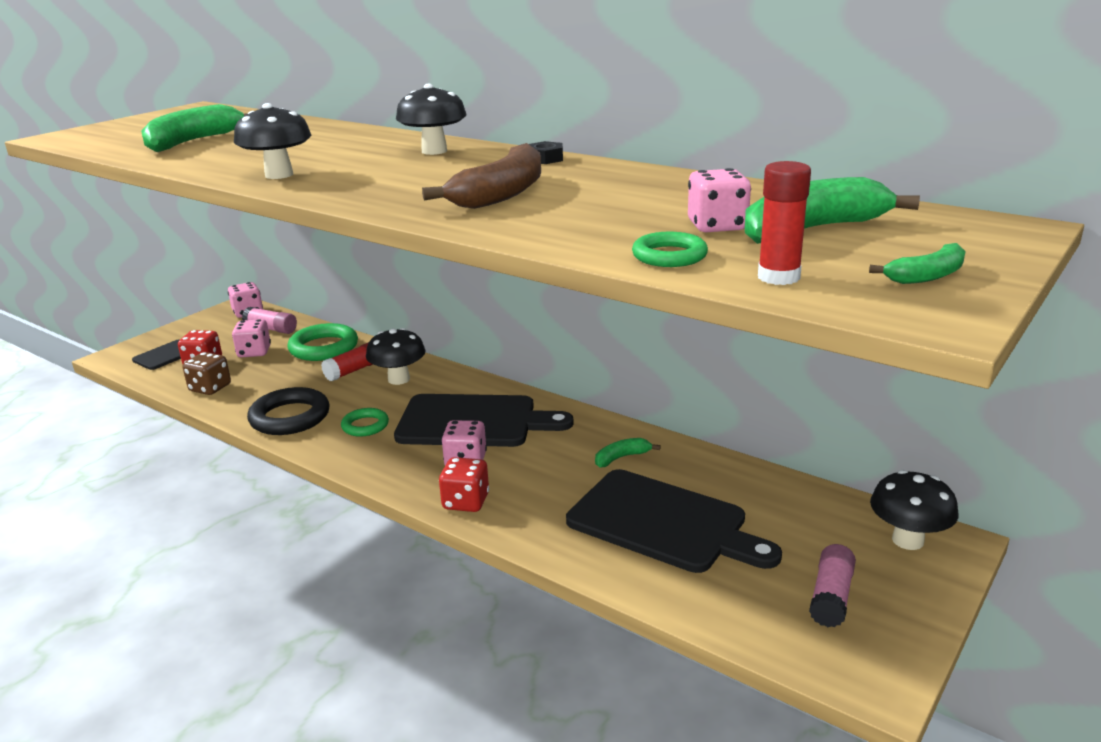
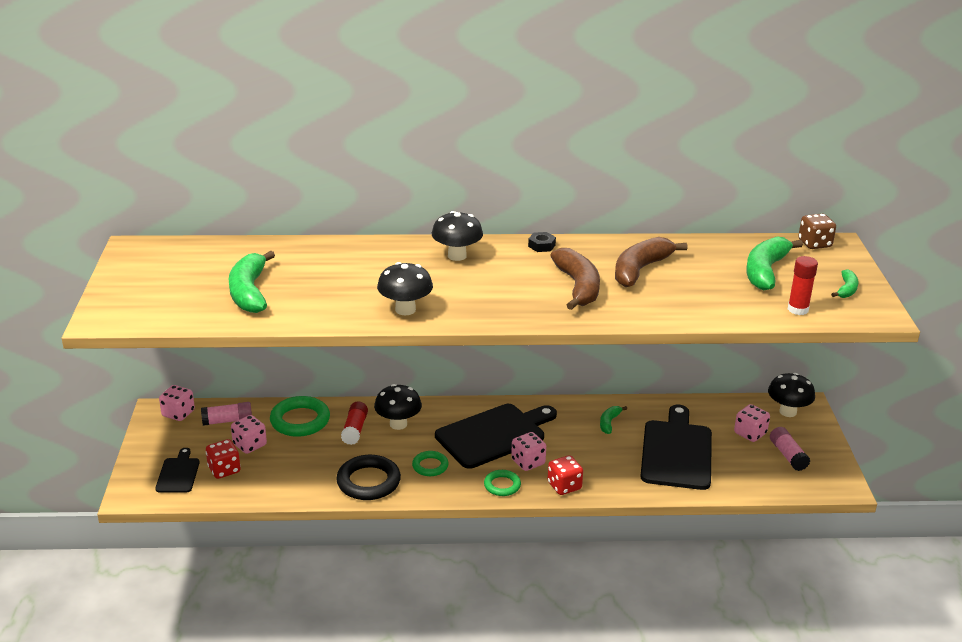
camera: 40 degrees left, 5 degrees up
(210, 388) = (268, 486): brown dice -> brown dice (814, 243)
(619, 195) = (640, 270): none -> brown banana
(663, 523) = (677, 452): black cutting board -> black cutting board turned 75 degrees counterclockwise
(669, 256) = (737, 310): green ring -> green ring (502, 485)
(717, 226) = (723, 281): pink dice -> pink dice (750, 433)

